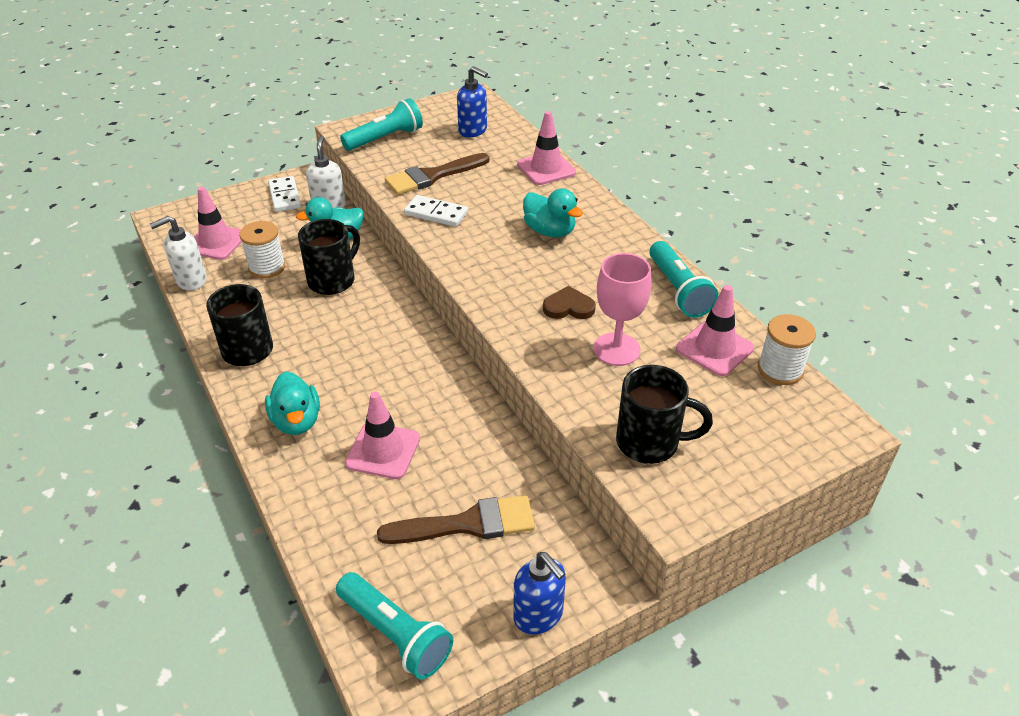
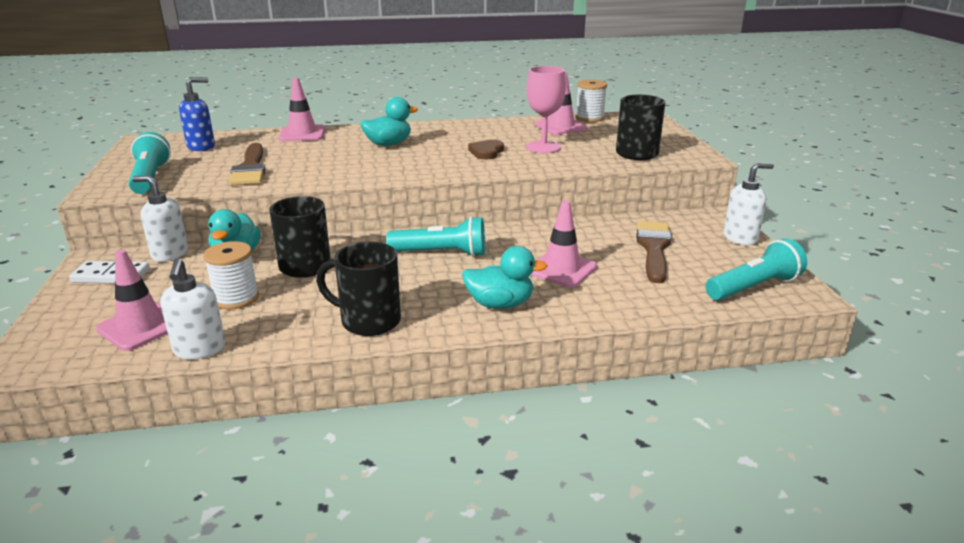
camera: 70 degrees left, 15 degrees down
(436, 213) = (312, 174): white domino -> none
(538, 615) = (740, 238): blue soap dispenser -> white soap dispenser
(678, 290) = (496, 125): turquoise flashlight -> turquoise flashlight (441, 253)

